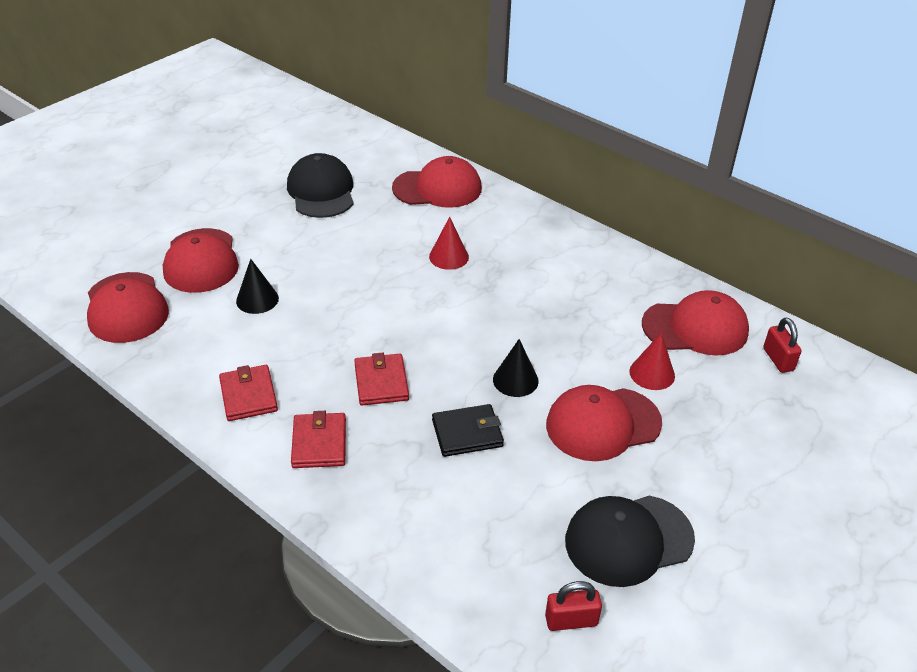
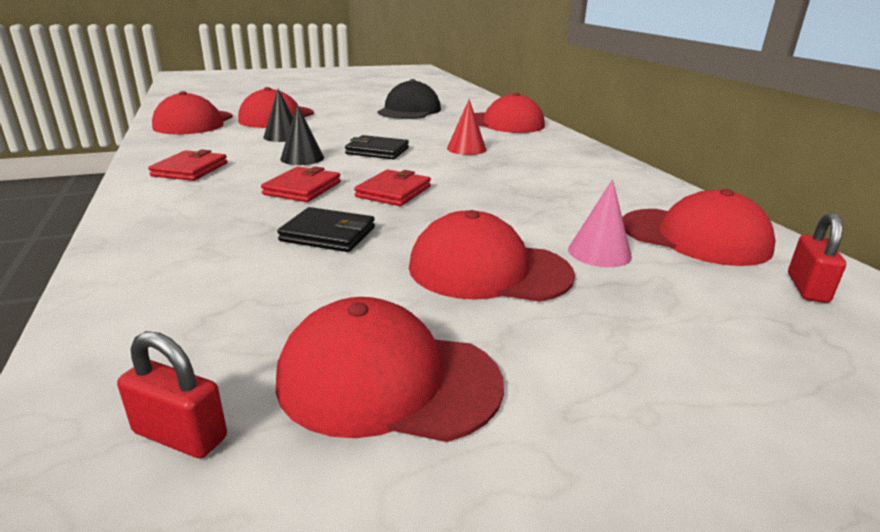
camera: 30 degrees right, 15 degrees down
(319, 443) = (190, 203): red wallet -> red wallet (393, 192)
(376, 293) = (377, 151): none -> black wallet
(515, 380) = (430, 217): black cone -> black cone (302, 158)
(628, 540) = (388, 380): black cap -> red cap
(652, 373) = (599, 252): red cone -> pink cone

